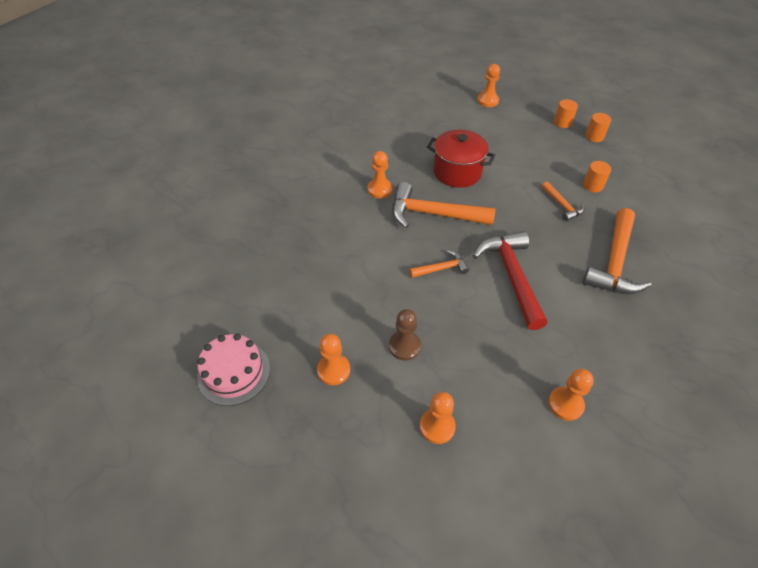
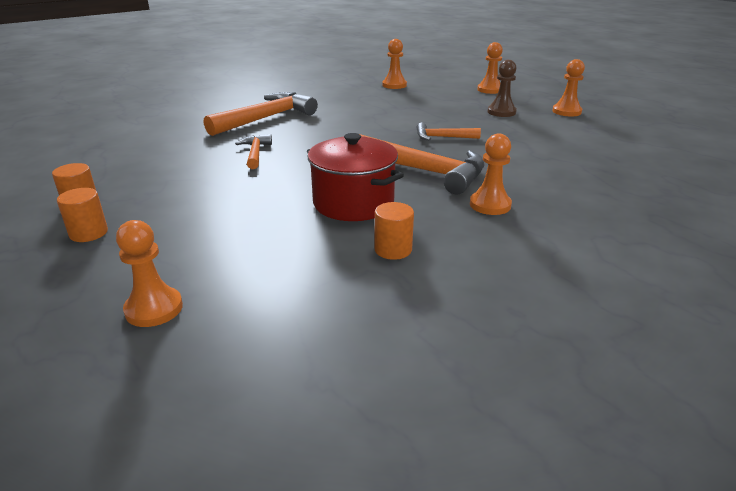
camera: 160 degrees left, 20 degrees down
(234, 372) = (659, 120): pink cake -> none
(512, 276) = (374, 125): red hammer -> none
(592, 186) = (190, 161): orange cylinder -> orange cylinder (393, 249)

